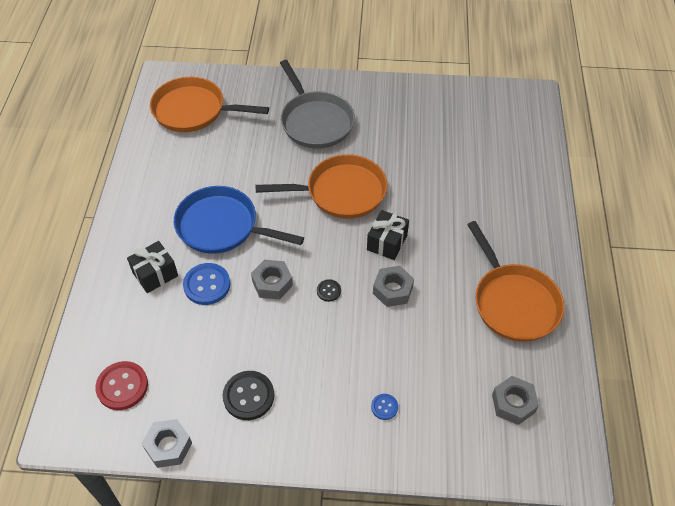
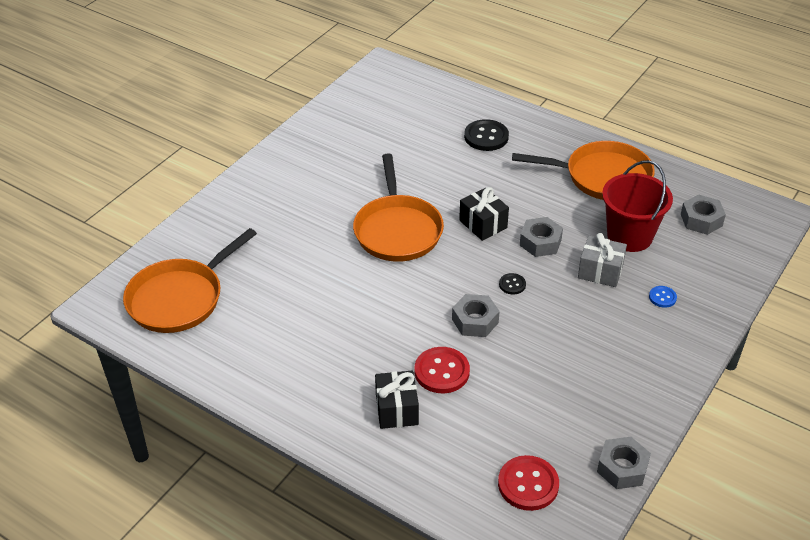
camera: 60 degrees left, 10 degrees down
(207, 285) = (442, 371): blue button -> red button
(222, 226) = (372, 333): blue pan -> none
(248, 396) = (598, 386): black button -> black button (486, 137)
(315, 121) = (286, 212): grey pan -> none
(341, 192) = (397, 230): orange pan -> orange pan turned 150 degrees clockwise
(386, 347) = (600, 271): none -> grey gift
(447, 353) = (629, 236): none -> red bucket

